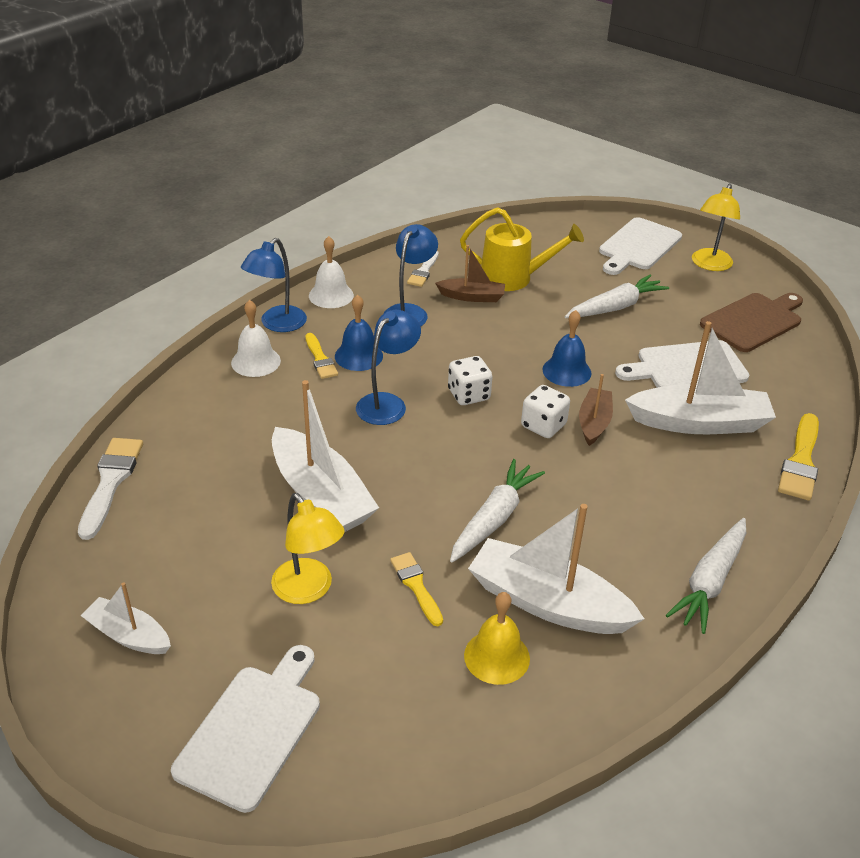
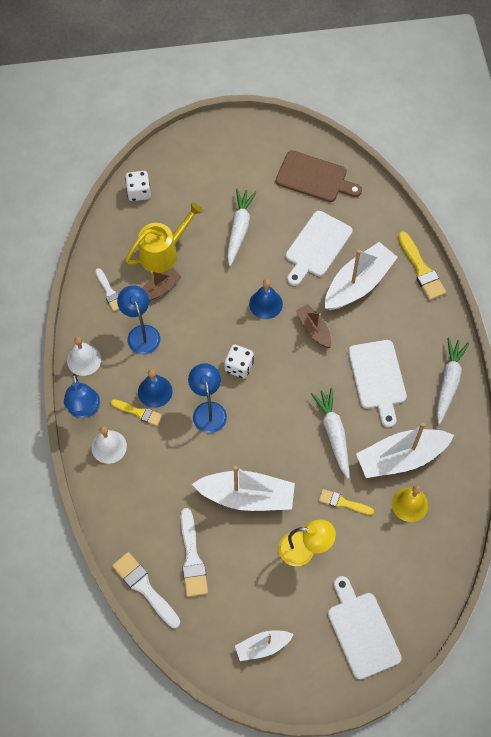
camera: 45 degrees left, 25 degrees up
(190, 497) = (192, 558): none -> white brush
(543, 426) = (294, 354): white dice -> white dice (139, 192)
(638, 246) = (199, 161): white cutting board -> white cutting board (378, 378)
(709, 265) = (251, 146): yellow lamp -> none
(710, 581) = (448, 382): white carrot -> white carrot turned 150 degrees counterclockwise
(753, 321) = (314, 178): brown cutting board -> brown cutting board turned 105 degrees clockwise

